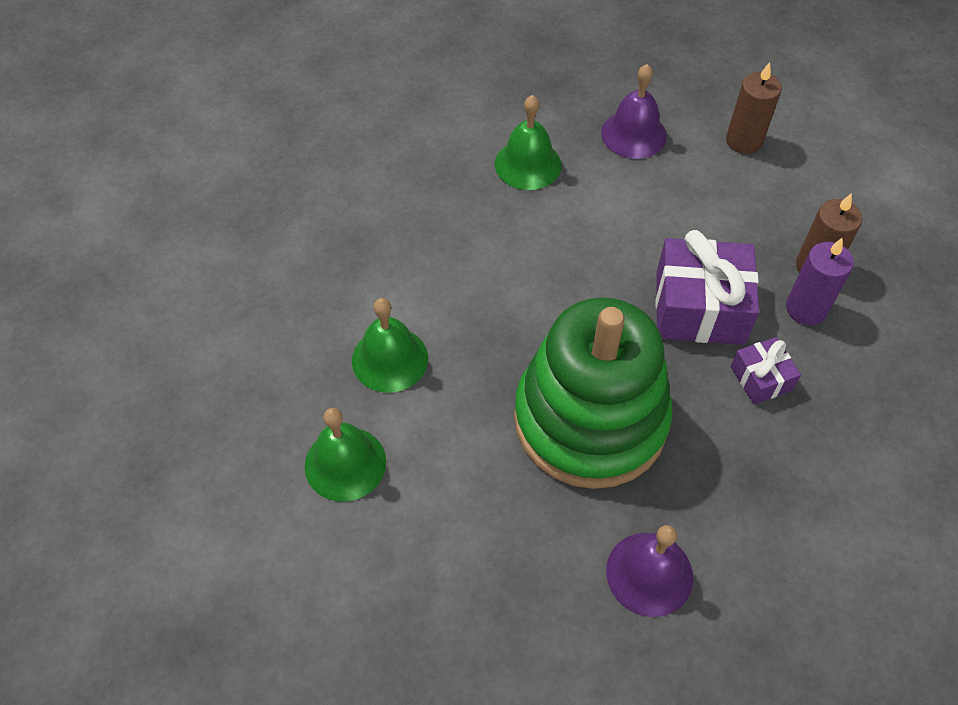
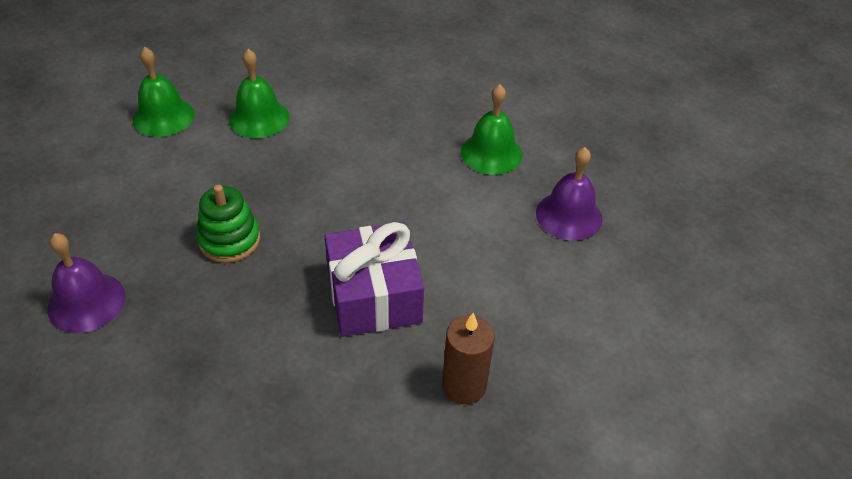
camera: 70 degrees right, 10 degrees down
(590, 420) = (229, 240): green stacking toy -> green stacking toy, size x0.46
(744, 141) = (610, 302): brown candle -> none
(761, 378) = (305, 355): purple gift -> none
(806, 309) = (404, 383): purple candle -> none

